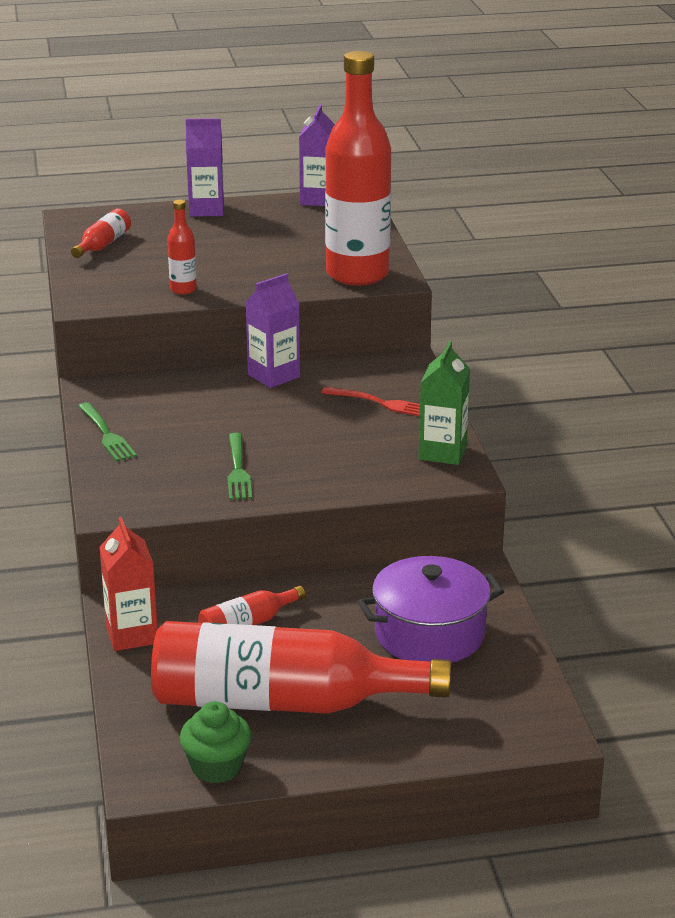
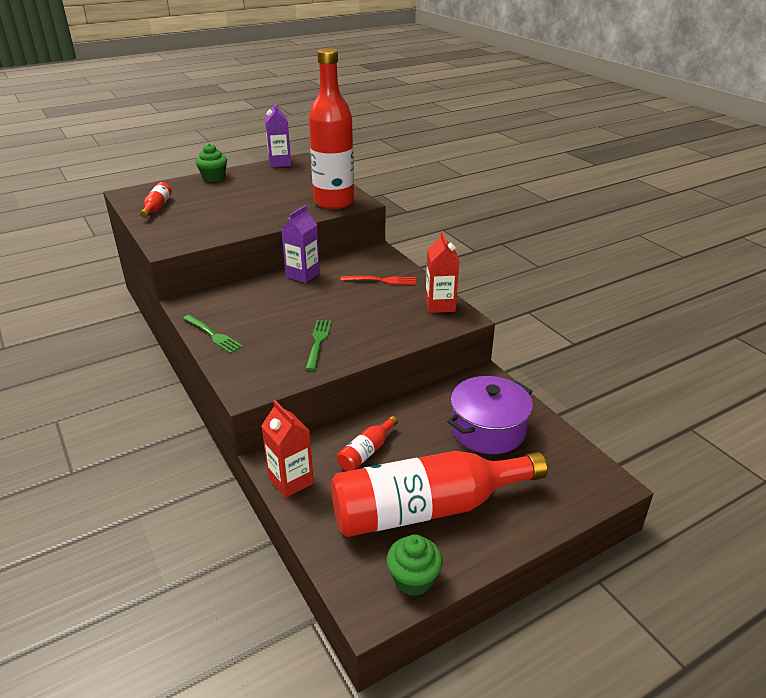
camera: 20 degrees left, 5 degrees up
(183, 290) = (228, 227): red bottle -> none
(206, 210) = (213, 177): purple carton -> green cupcake
(237, 469) = (318, 342): green fork -> green fork turned 150 degrees counterclockwise
(442, 452) = (440, 305): green carton -> red carton

